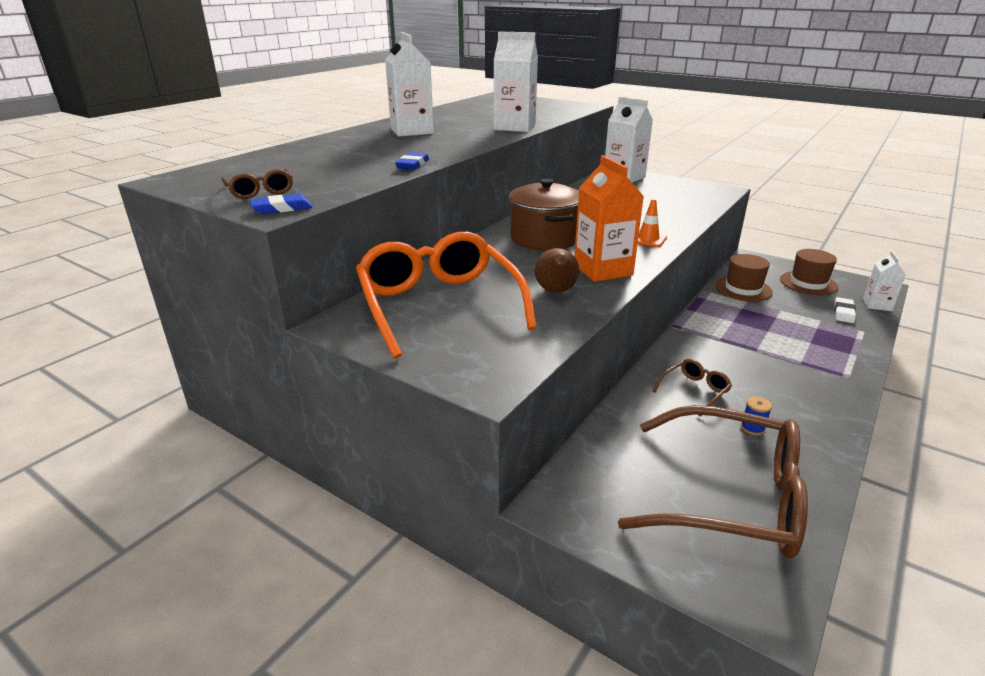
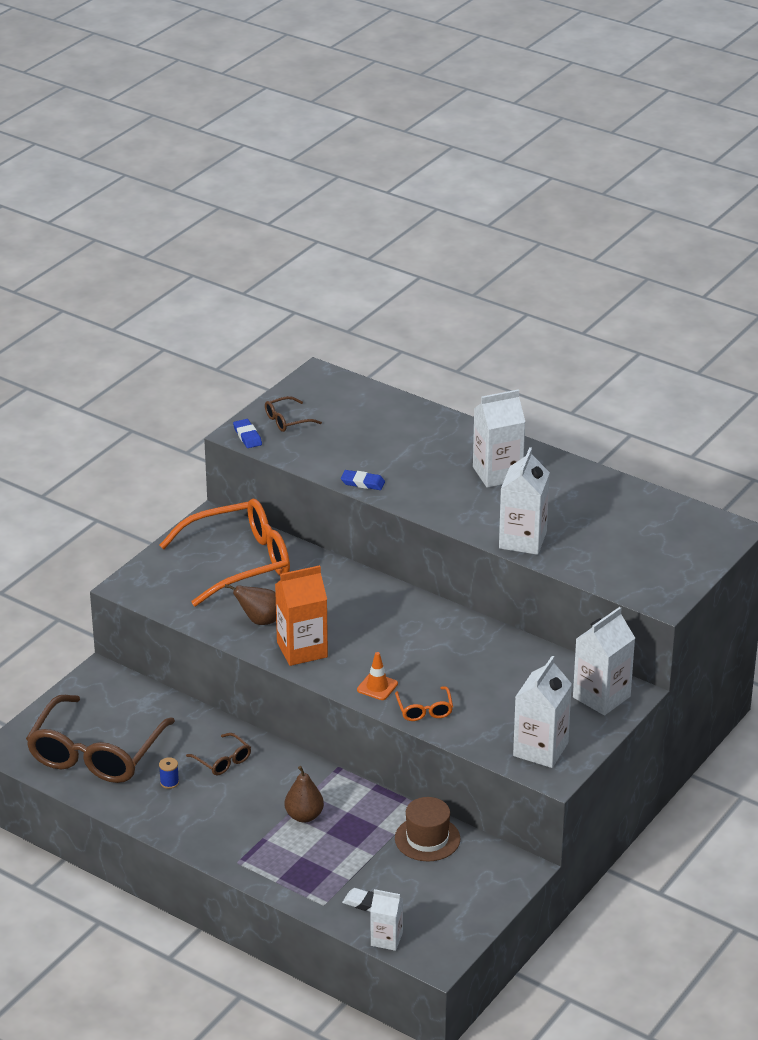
camera: 90 degrees right, 5 degrees up
(544, 238) = (379, 620): brown pot -> none
(672, 223) = (424, 710): none -> orange glasses
(696, 192) = (540, 749): none -> white carton
(752, 342) = (304, 816): none -> brown pear
(808, 283) = (445, 899): brown hat -> none

